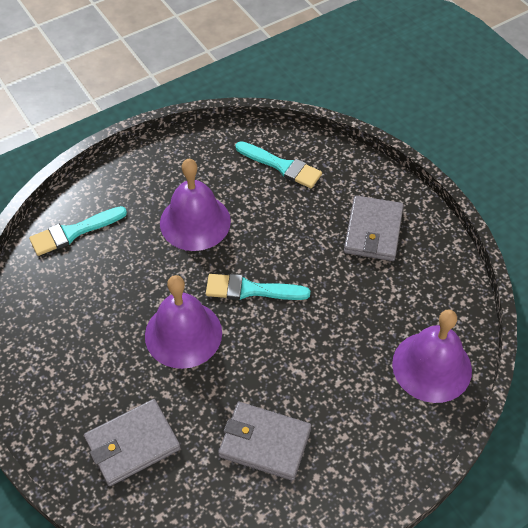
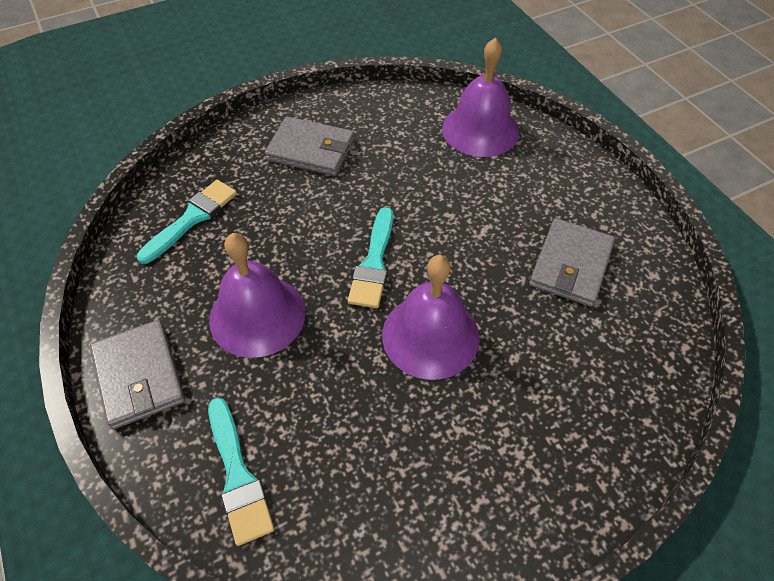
camera: 85 degrees left, 0 degrees up
(132, 444) = (584, 395): grey wallet -> grey wallet (139, 376)

